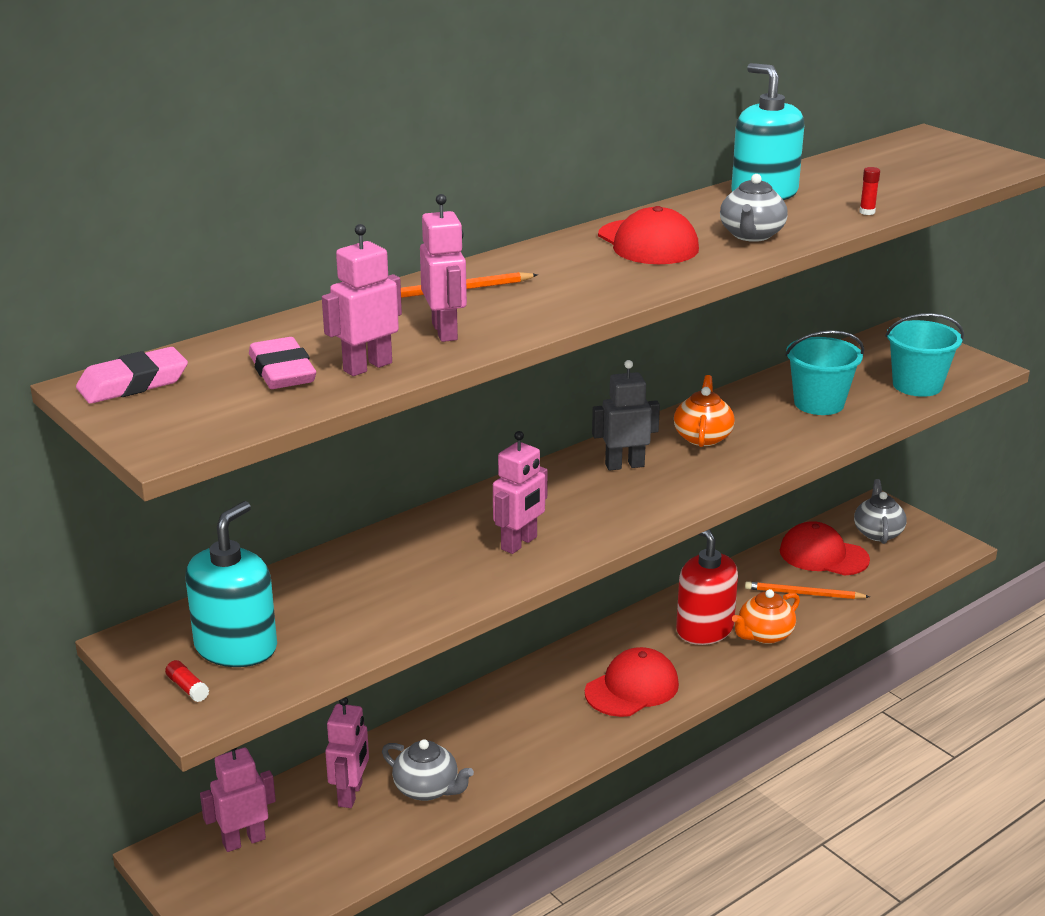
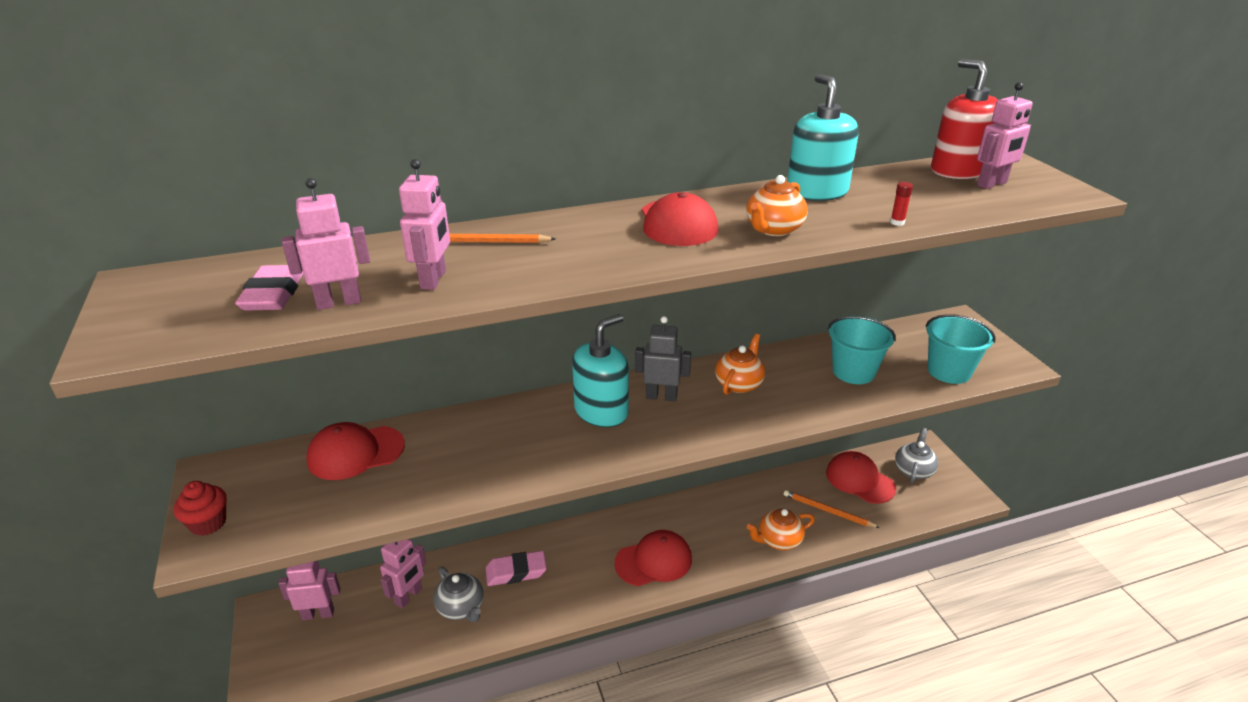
camera: 20 degrees right, 5 degrees up
(133, 383) = (160, 284): pink eraser -> pink eraser (516, 572)
(187, 688) = (208, 523): red glue stick -> red cupcake
(236, 647) = (268, 495): turquoise soap dispenser -> turquoise soap dispenser (601, 411)
(305, 588) = (355, 453): none -> red cap
(519, 543) = (534, 451): pink robot -> pink robot (992, 184)
(704, 629) = (735, 523): red soap dispenser -> red soap dispenser (958, 170)
(751, 235) = (773, 229): grey teapot -> orange teapot

